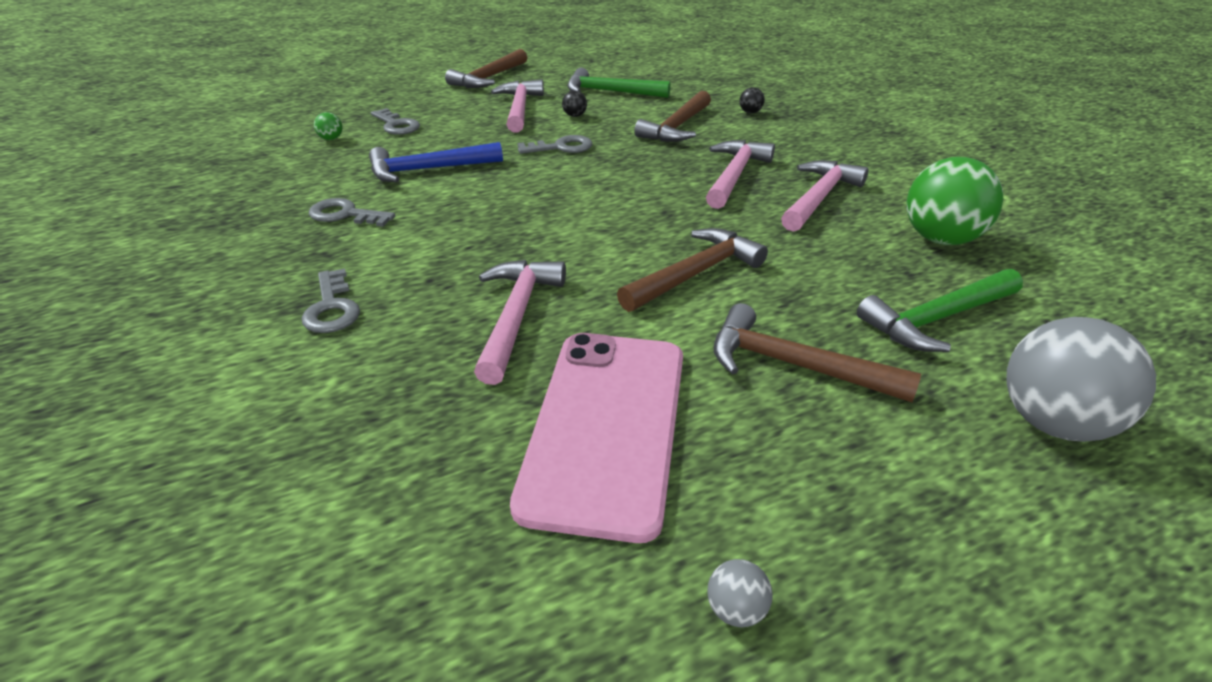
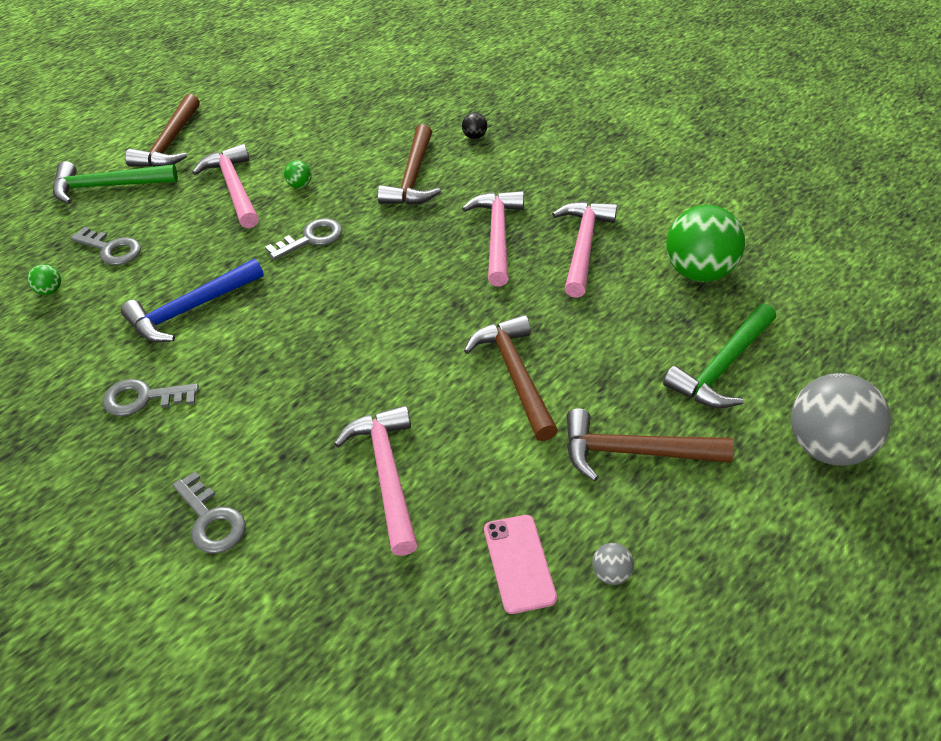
camera: 20 degrees left, 10 degrees up
(574, 116) = (300, 185): black ball -> green ball
(606, 426) = (519, 563): pink phone -> pink phone, size x0.47
(610, 92) = (319, 137): green hammer -> green hammer (108, 186)
(694, 274) = (515, 375): brown hammer -> brown hammer turned 45 degrees counterclockwise
(735, 610) = (675, 682): grey ball -> grey ball (611, 573)

